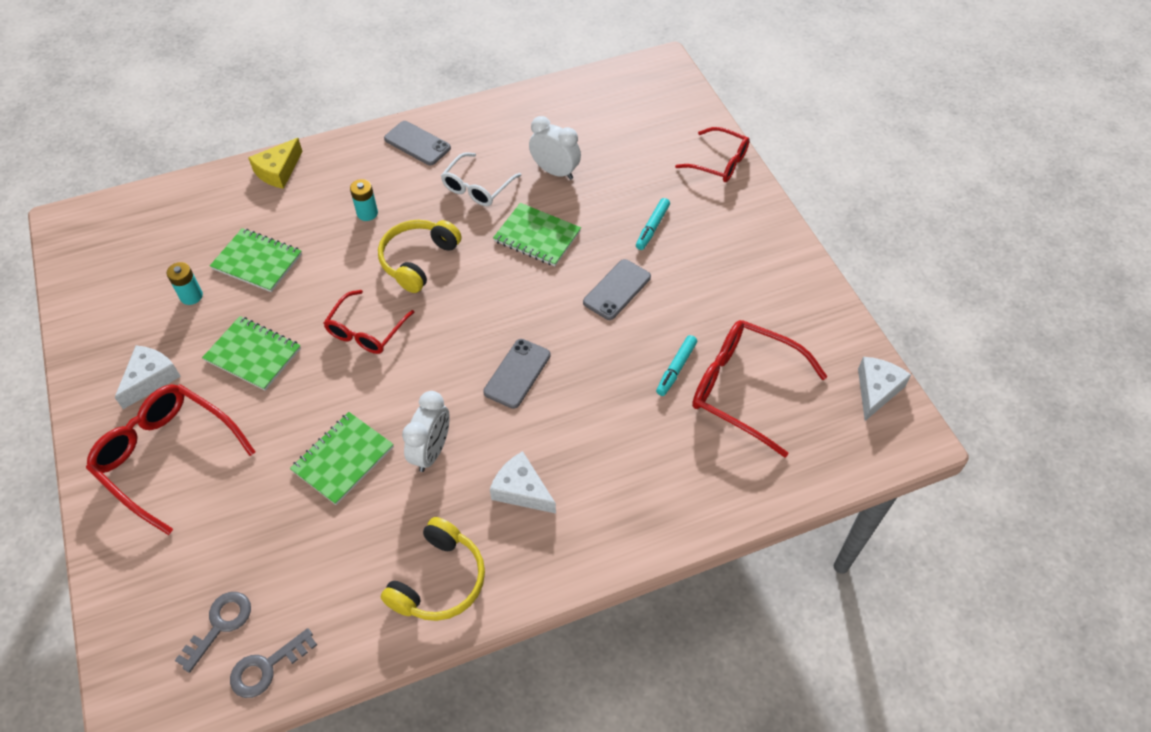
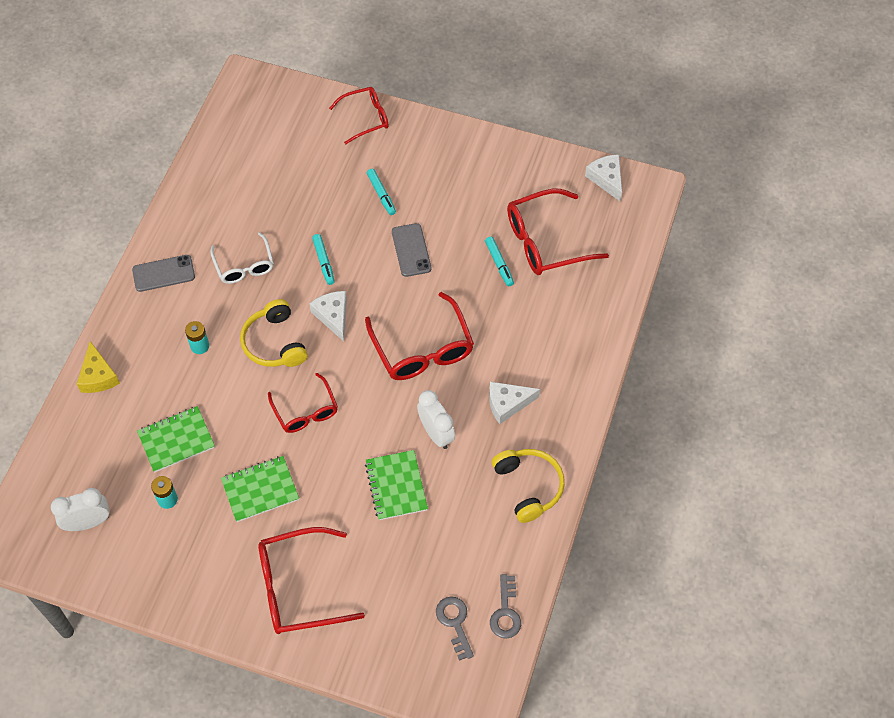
camera: 50 degrees left, 5 degrees up
(150, 379) = (220, 564): white cheese -> white cheese (333, 316)
(517, 373) = (422, 349): grey phone -> red glasses
(537, 236) = (323, 262): green notebook -> turquoise marker
(555, 171) = (277, 212): white clock -> white clock (88, 522)

